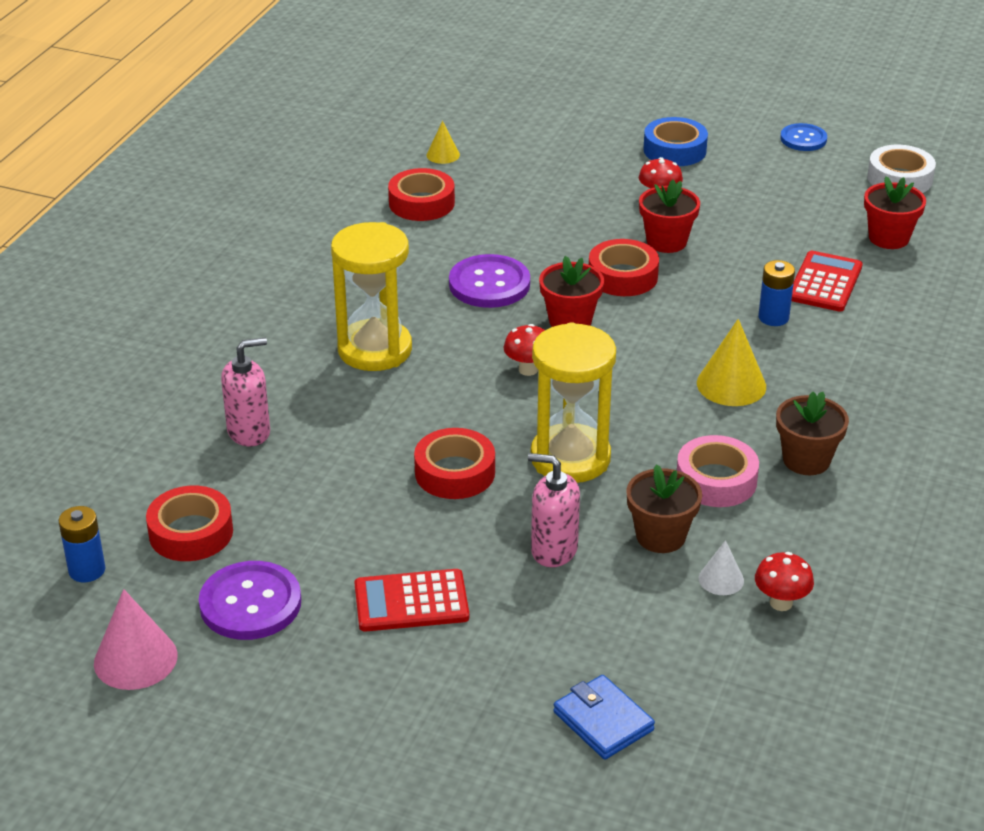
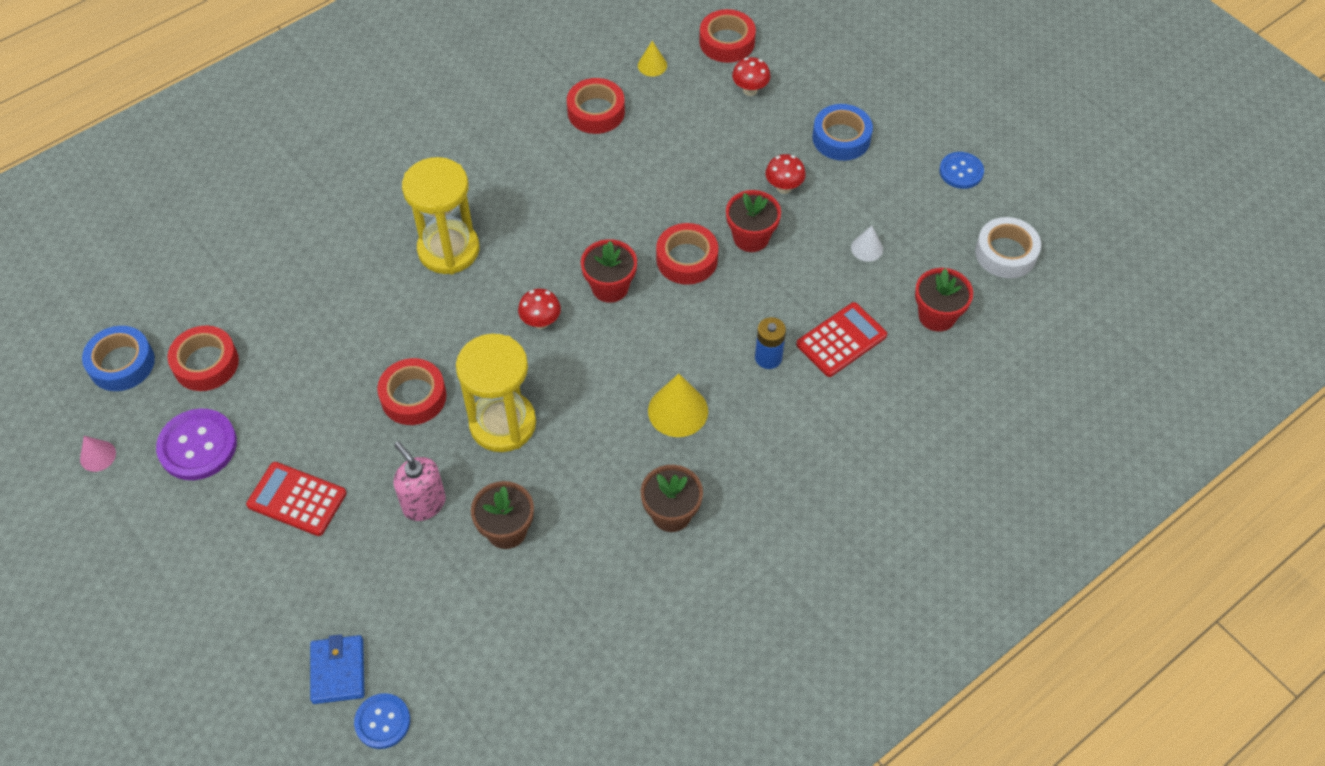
camera: 30 degrees right, 20 degrees up
(87, 570) = (122, 363): blue battery -> blue tape
(135, 659) = (98, 456): pink cone -> pink cone, size x0.57
(249, 432) = (307, 289): pink soap dispenser -> none
(489, 284) = (580, 221): purple button -> none
(498, 118) = (727, 42): none -> red tape
(694, 741) = (382, 722): none -> blue button
(716, 480) = (588, 499): pink tape -> none
(721, 579) = (516, 592): white cone -> white cone (867, 248)
(781, 603) = (540, 636): red mushroom -> red mushroom (750, 90)

